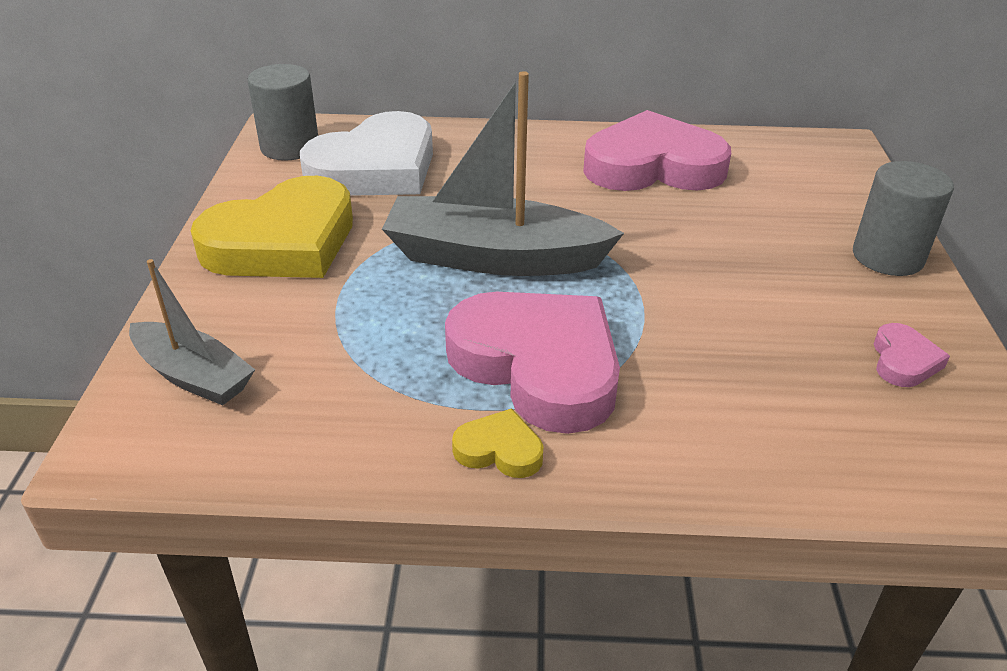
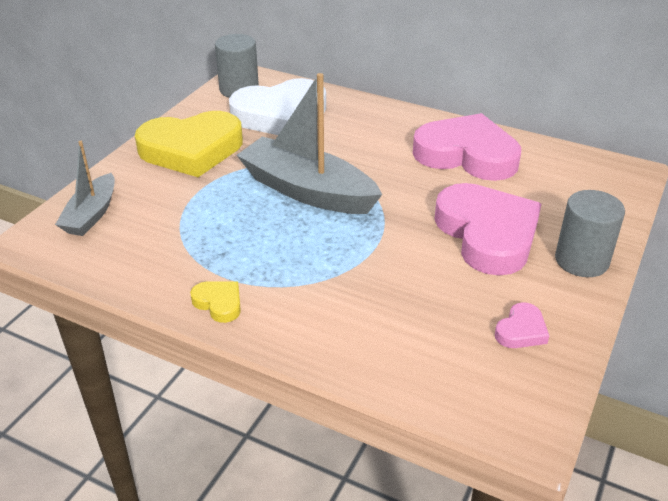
camera: 25 degrees right, 0 degrees up
(193, 376) = (91, 214): grey boat -> grey boat turned 45 degrees clockwise
(538, 366) = (280, 263): pink heart -> pink heart (487, 234)

